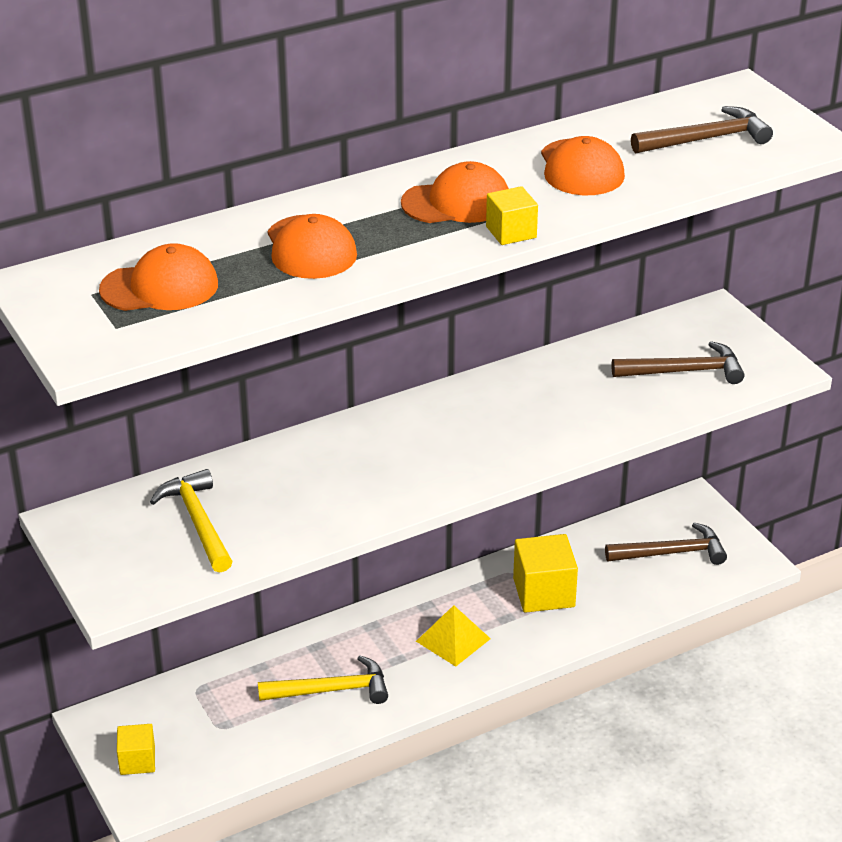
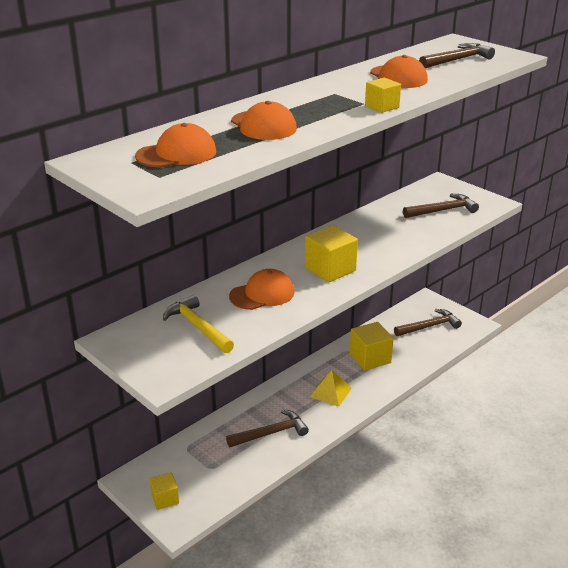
camera: 15 degrees left, 5 degrees down
(331, 690) = (271, 433): yellow hammer -> brown hammer
(440, 455) = (330, 269): none -> yellow cube
(456, 202) = (338, 97): orange cap -> orange cap (262, 294)

